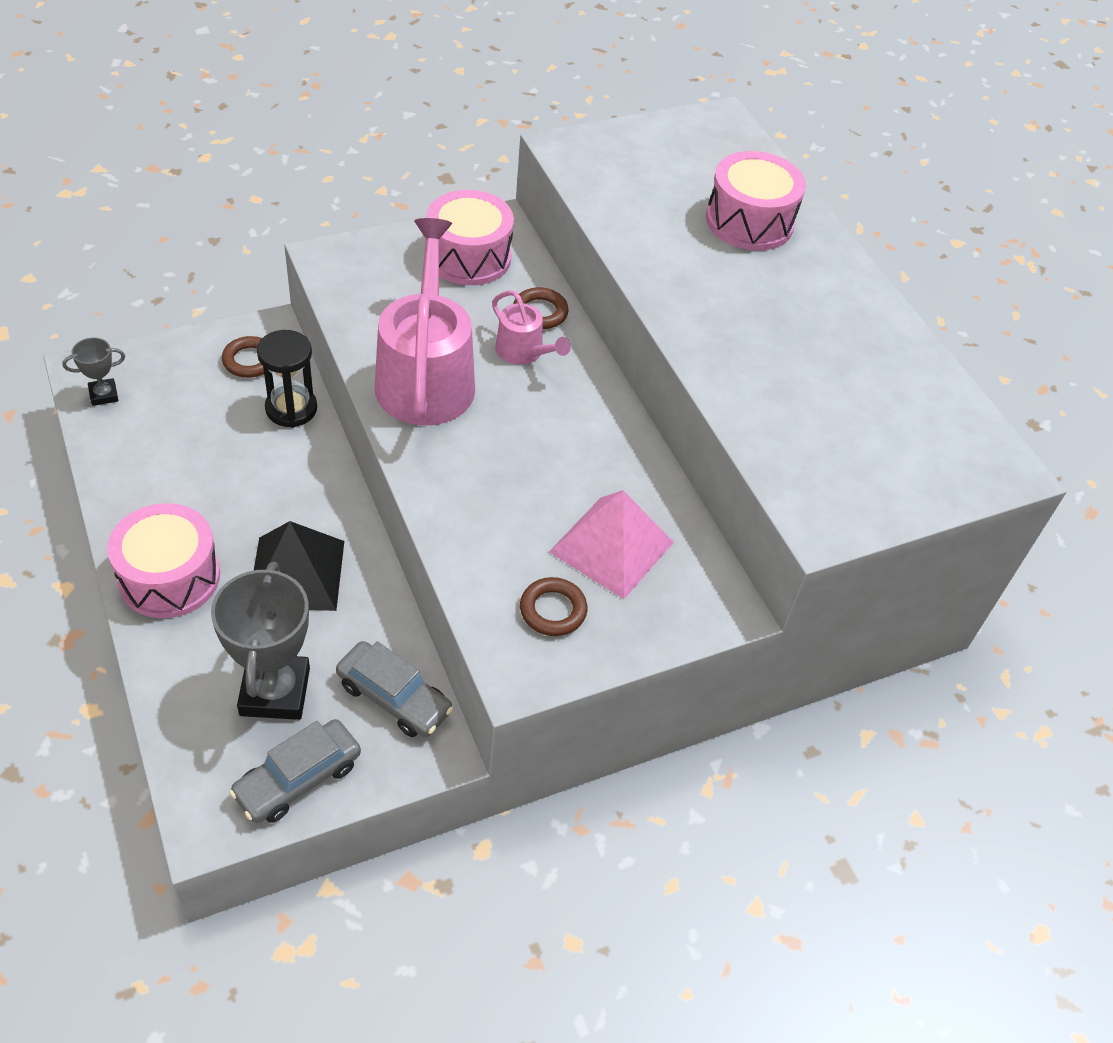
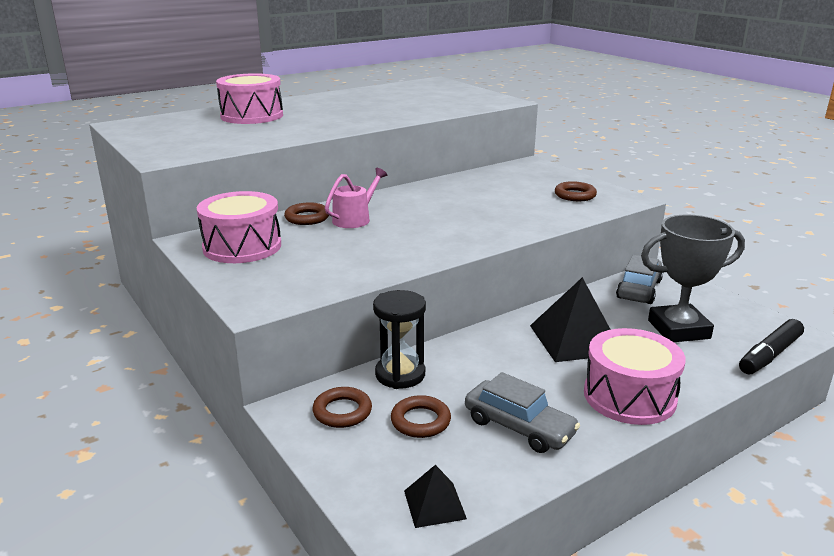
camera: 95 degrees left, 25 degrees down
(103, 395) = (434, 504): grey trophy -> black pyramid
(178, 761) = (769, 355): none -> black marker
(210, 408) = (420, 421): none -> brown ring
(298, 779) = (727, 310): grey car -> grey car (519, 427)
(426, 377) = (400, 246): pink watering can -> none
(612, 546) = (514, 186): pink pyramid -> none

